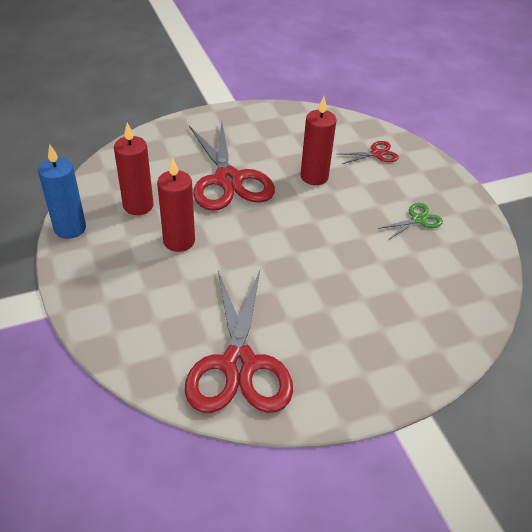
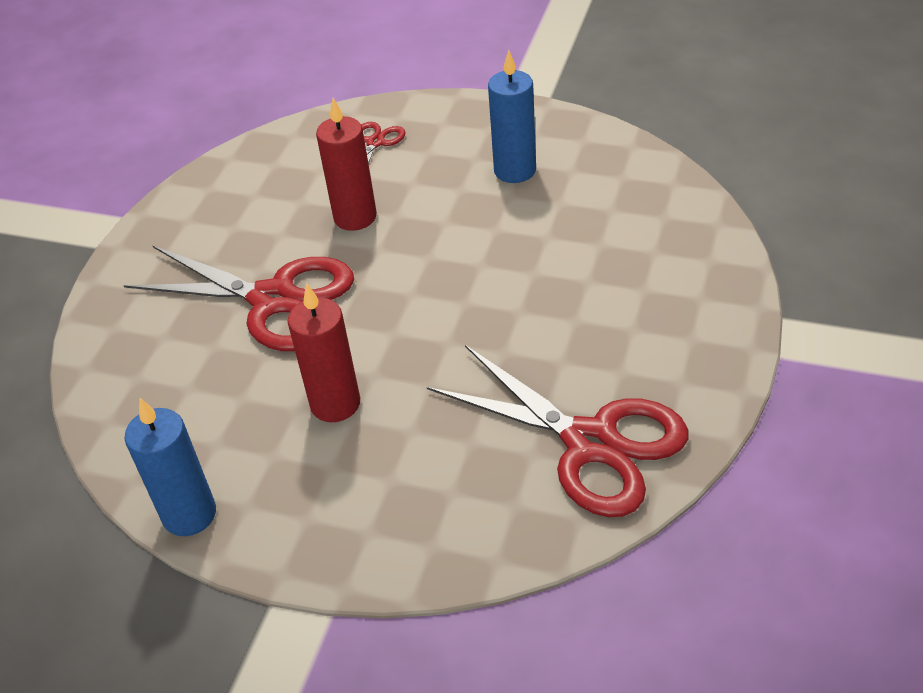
camera: 45 degrees left, 0 degrees up
(138, 205) = (223, 416): red candle -> none
(417, 219) = (515, 170): green scissors -> blue candle

